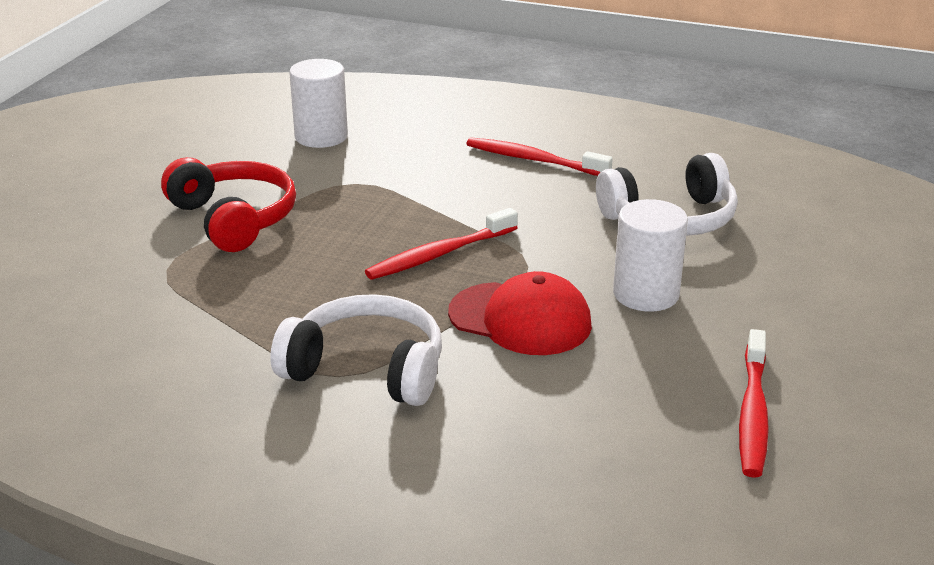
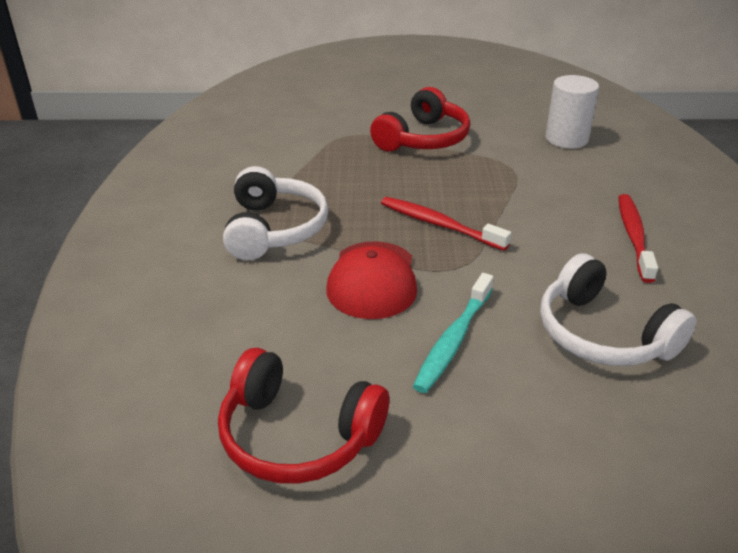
camera: 70 degrees right, 5 degrees up
(646, 294) = (453, 340): white cylinder -> turquoise toothbrush
(753, 413) = (297, 436): red toothbrush -> red headphones

